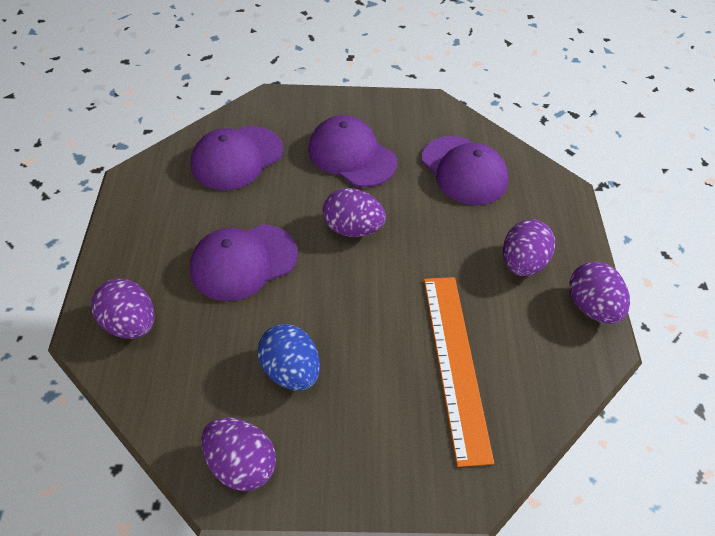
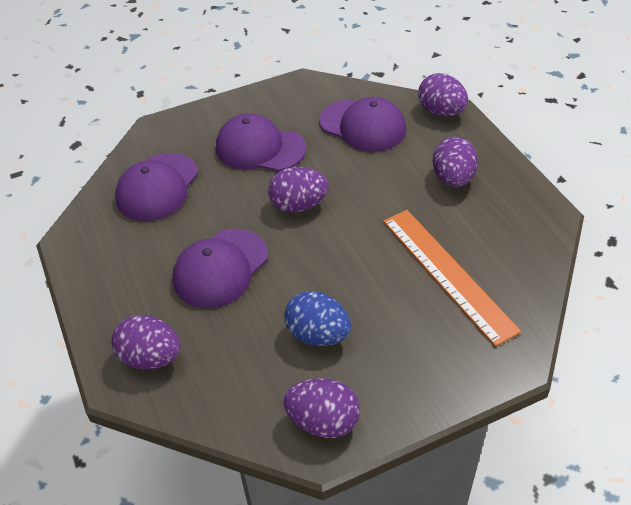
camera: 20 degrees left, 5 degrees down
(591, 307) = (524, 190): purple egg -> purple egg (441, 112)

